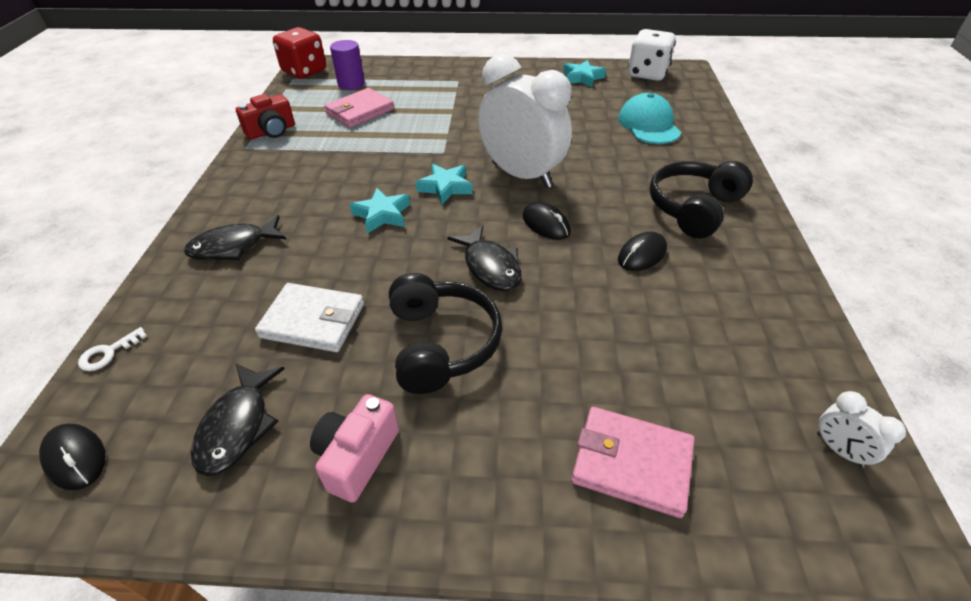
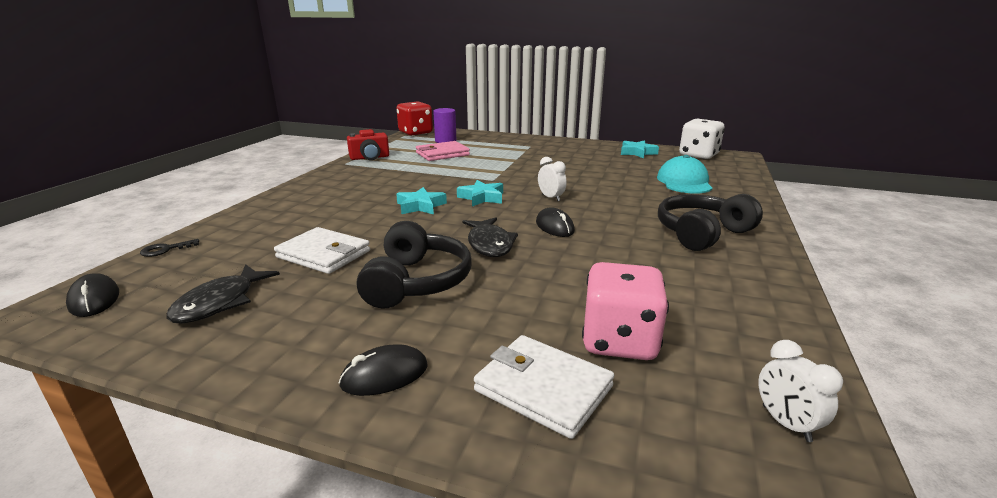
camera: 15 degrees right, 20 degrees down
(108, 353) = (166, 249): white key -> black key
(233, 246) = (297, 209): black fish -> none
(357, 456) = (297, 337): pink camera -> none
(521, 175) = (551, 198): white clock -> white clock, size x0.41
(631, 463) = (543, 388): pink wallet -> white wallet
(642, 254) = (634, 255): black mouse -> black mouse (384, 375)
(674, 383) = (619, 341): none -> pink dice

